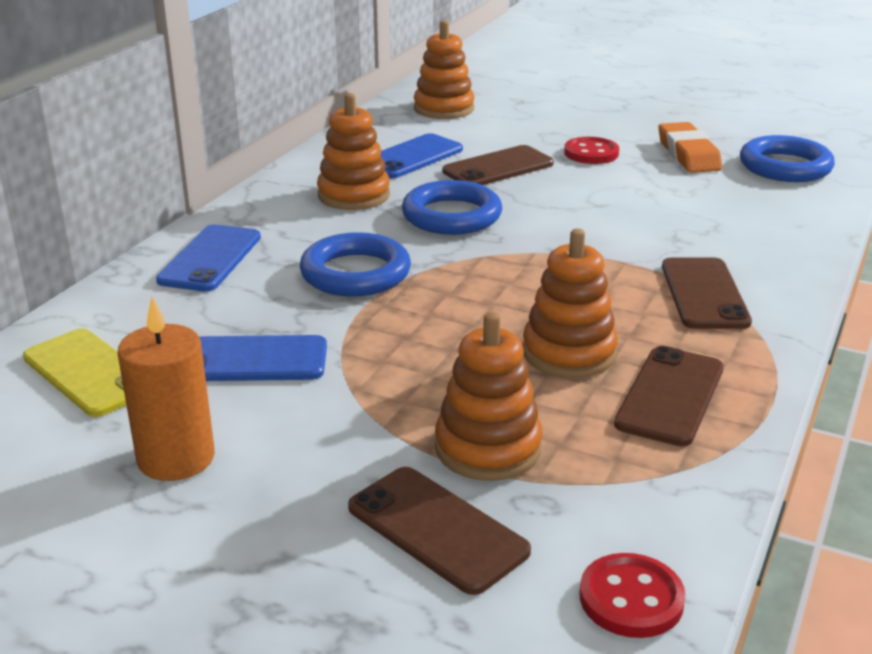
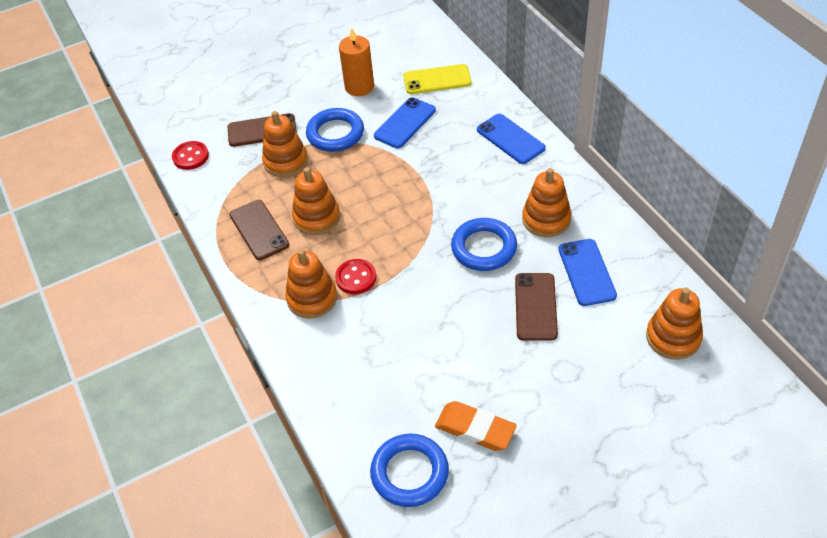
camera: 130 degrees right, 20 degrees up
(355, 273) = (450, 182): blue ring -> blue ring (335, 133)
(591, 153) = (521, 372): red button -> red button (356, 278)
(704, 294) = (312, 298): brown phone -> orange stacking toy

